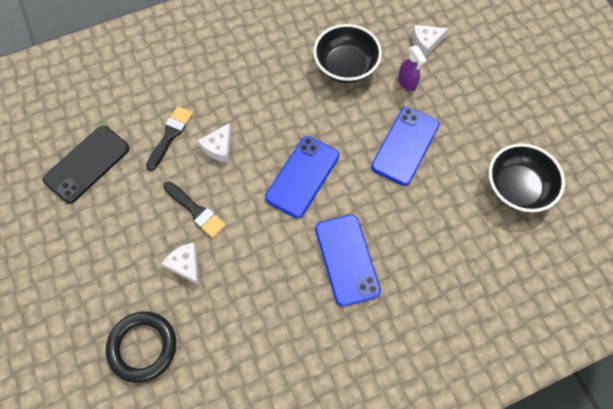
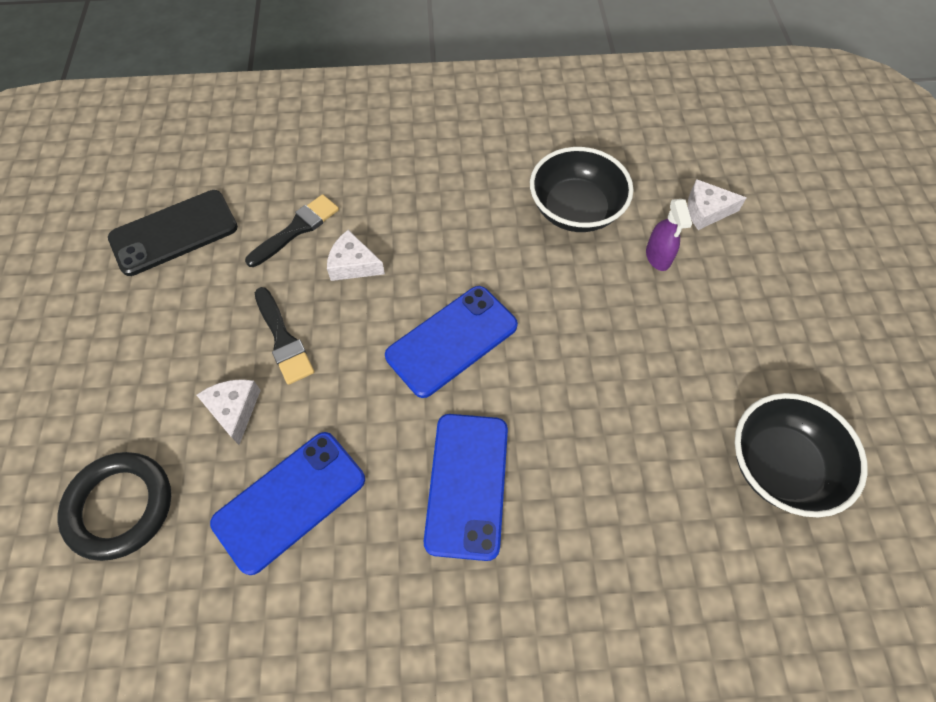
camera: 20 degrees right, 5 degrees down
(219, 147) = (353, 264): white cheese -> white cheese turned 60 degrees clockwise
(405, 146) = (621, 345): blue phone -> blue phone (290, 500)

